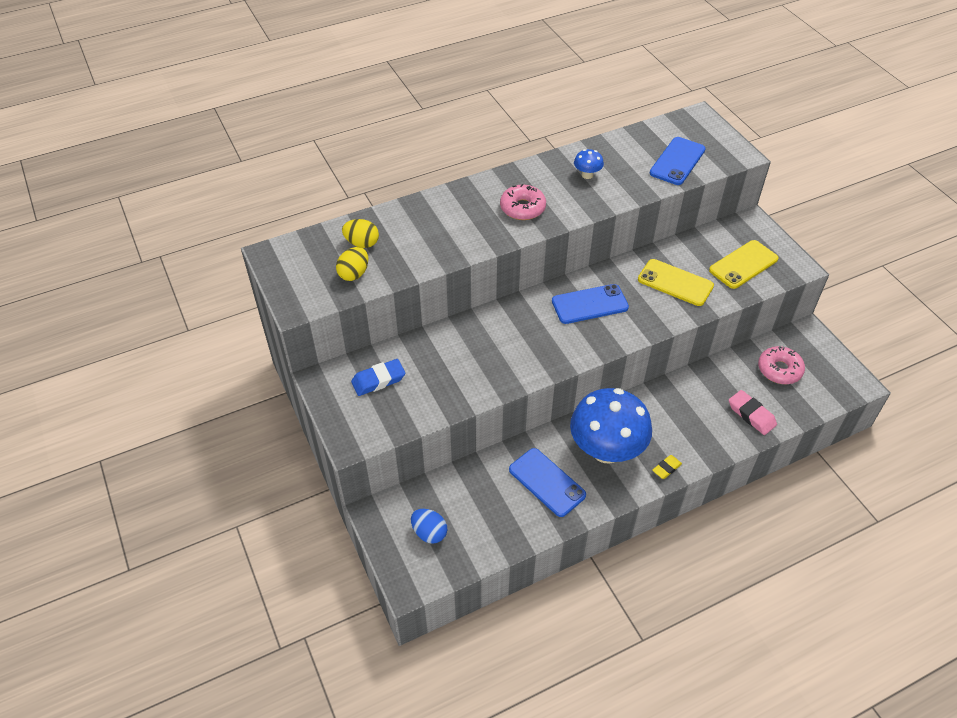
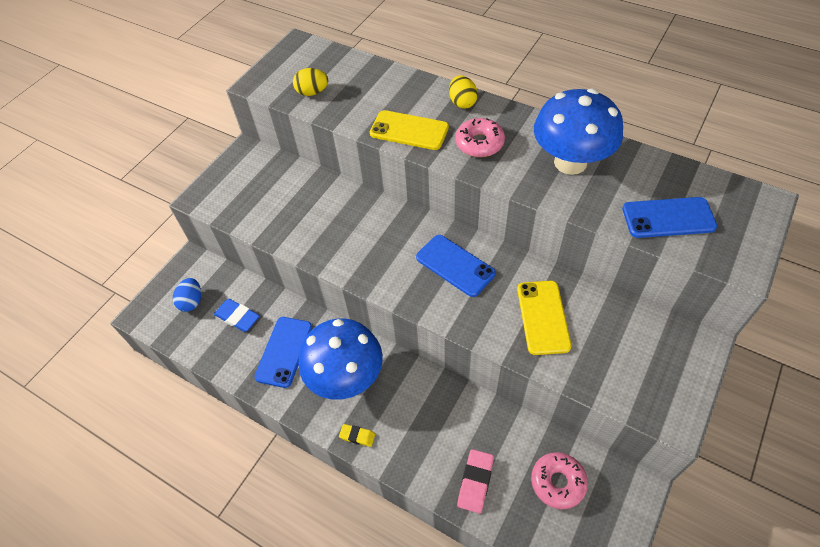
camera: 60 degrees right, 5 degrees up
(362, 243) = (348, 78): yellow egg -> yellow egg (462, 102)
(378, 380) = (266, 180): blue eraser -> blue eraser (237, 317)
(587, 175) = (570, 162): blue mushroom -> blue mushroom, size x2.47
(743, 265) = (626, 365): yellow phone -> yellow phone (409, 131)

